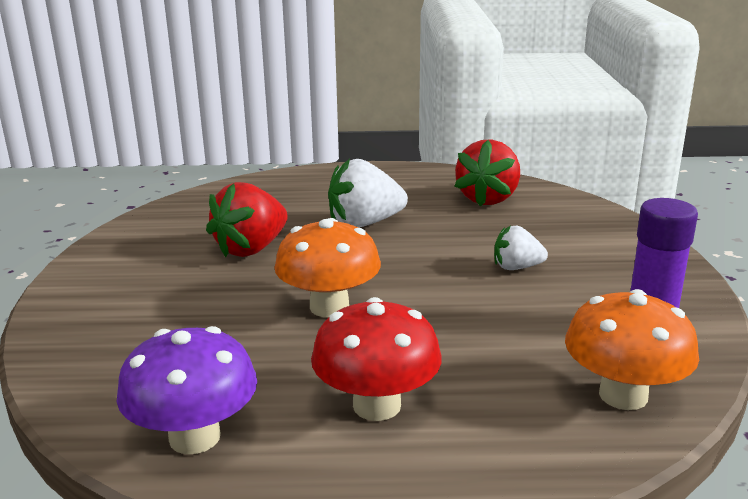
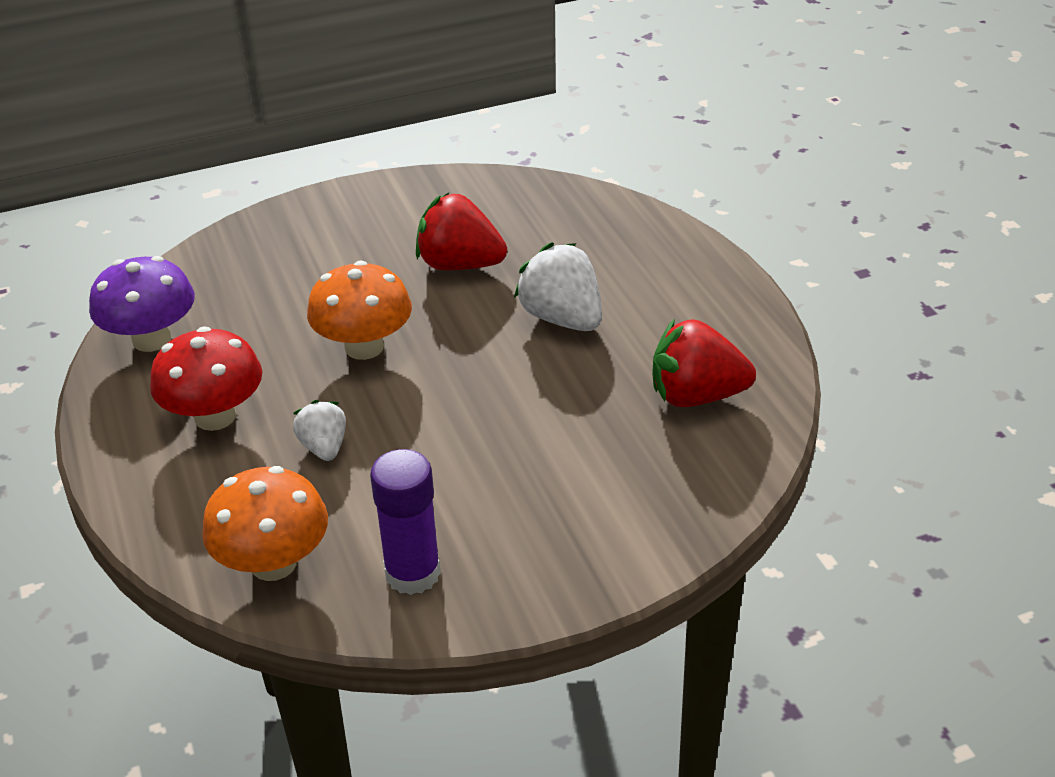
camera: 70 degrees right, 15 degrees up
(516, 267) = (508, 453): white strawberry -> white strawberry (324, 447)

